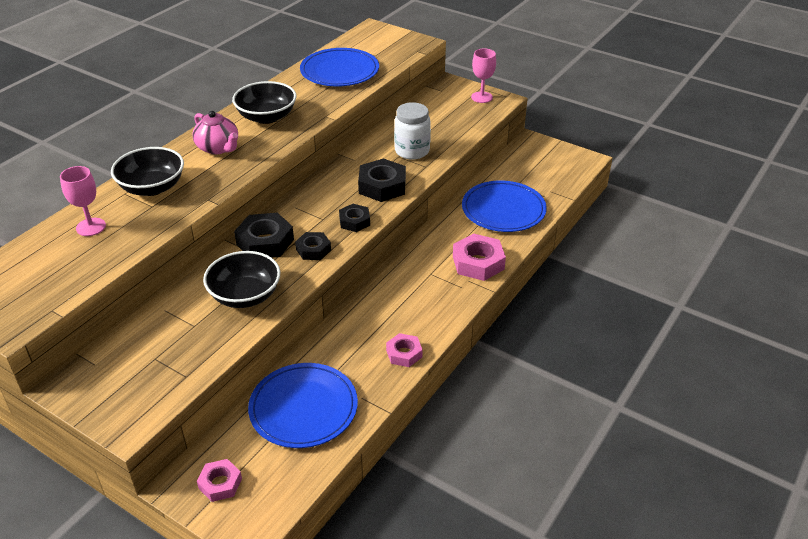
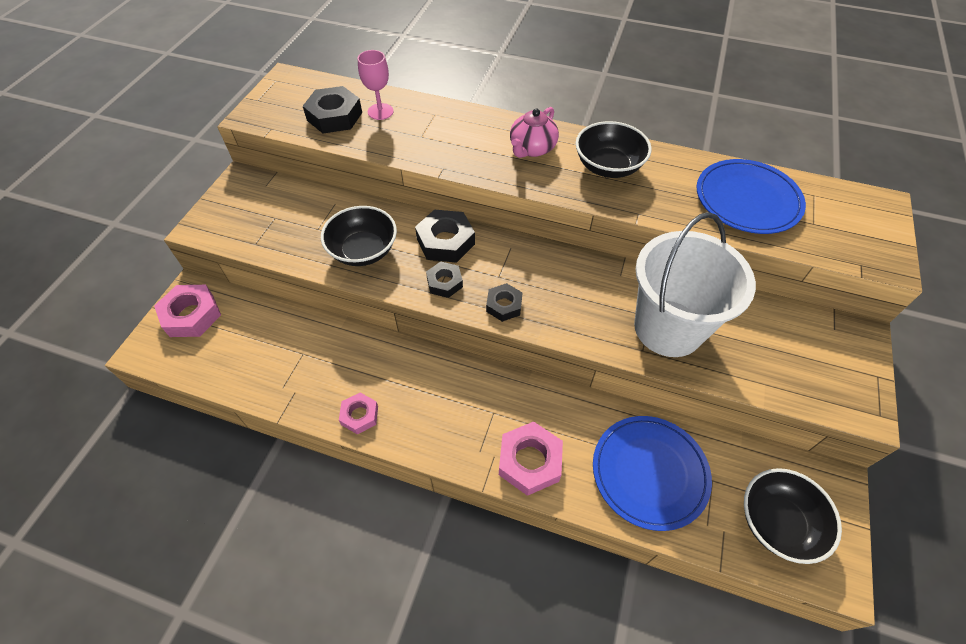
camera: 75 degrees right, 15 degrees up
(152, 187) = (449, 127): black bowl -> black bowl (777, 522)
(220, 483) = (192, 315): pink nut -> pink nut, size x1.64
(303, 408) = (277, 348): blue plate -> none
(382, 186) = (580, 314): black nut -> black nut (334, 116)
(412, 151) = (668, 328): white jar -> white bucket
(481, 97) = (852, 382): pink goblet -> none

